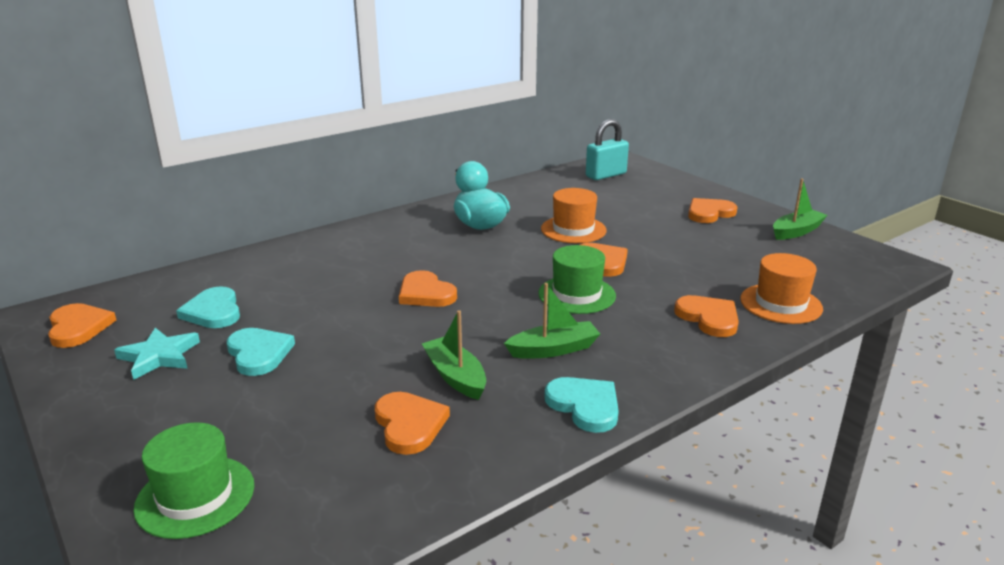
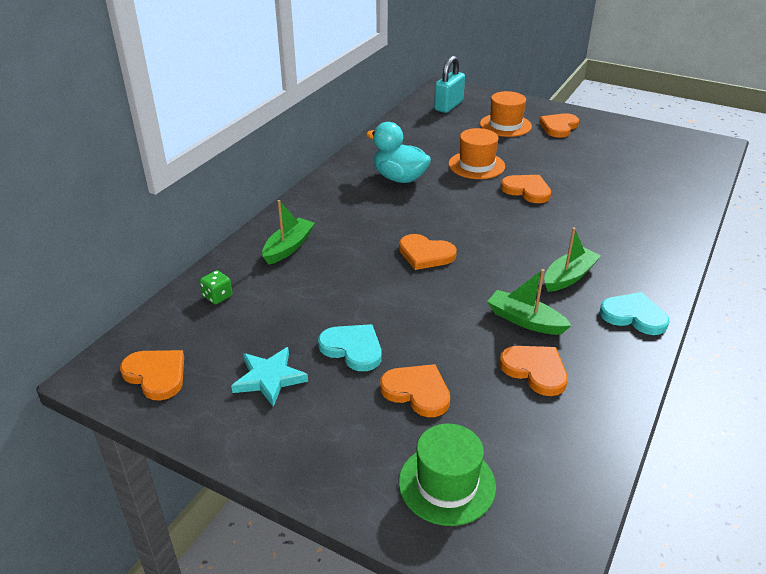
camera: 25 degrees left, 10 degrees up
(200, 282) = (217, 296): none -> green dice
(213, 311) = (265, 322): turquoise heart -> none
(577, 294) = (538, 225): green hat -> none
(708, 318) = (643, 220): orange heart -> orange heart (417, 392)
(780, 304) = (676, 196): orange hat -> orange hat (505, 125)
(796, 231) = (631, 131): green boat -> green boat (288, 247)

